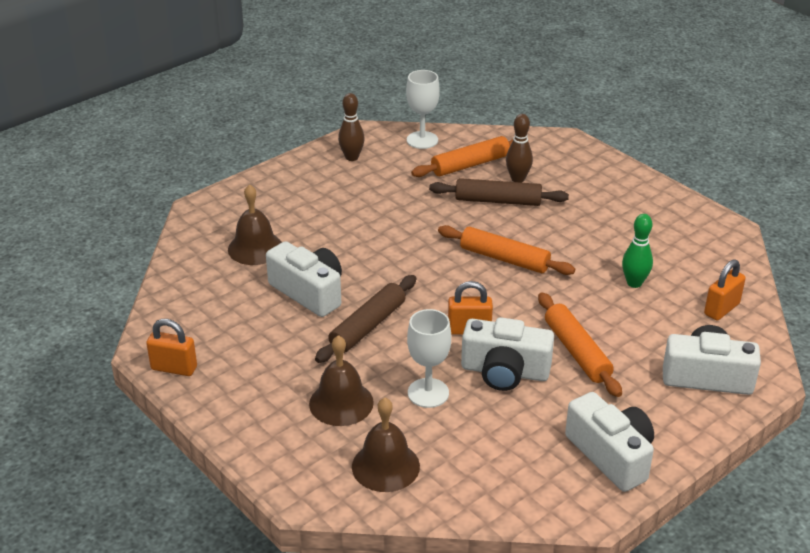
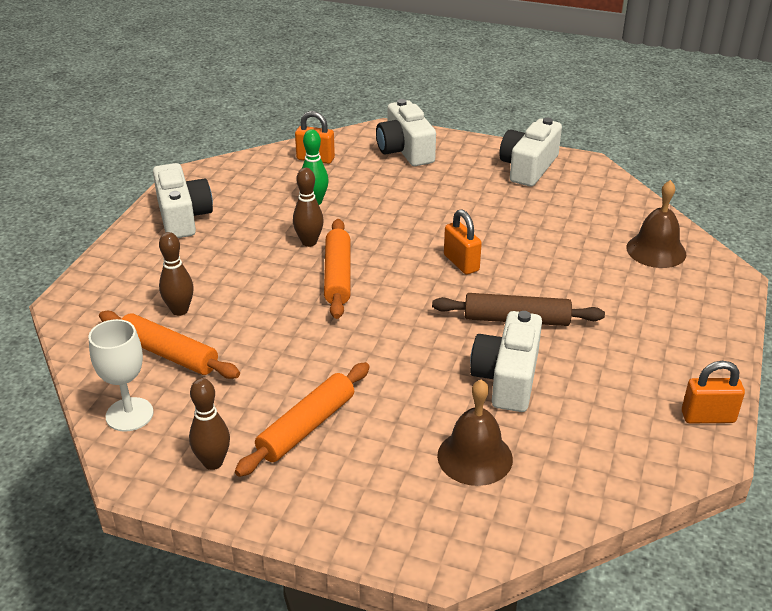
camera: 120 degrees left, 0 degrees up
(174, 368) = (708, 417): orange padlock -> orange padlock turned 75 degrees counterclockwise
(341, 403) = (623, 296): brown bell -> none
(428, 393) = (560, 258): white goblet -> none
(498, 201) = (235, 310): brown rolling pin -> none
(505, 371) = (493, 230): white camera -> white camera (183, 217)
(566, 260) = (309, 242): none -> brown bowling pin
(577, 352) = (433, 206): orange rolling pin -> orange rolling pin (306, 427)

